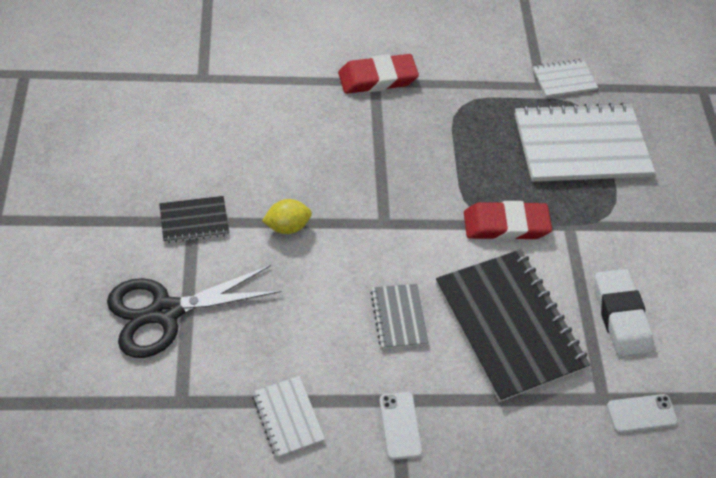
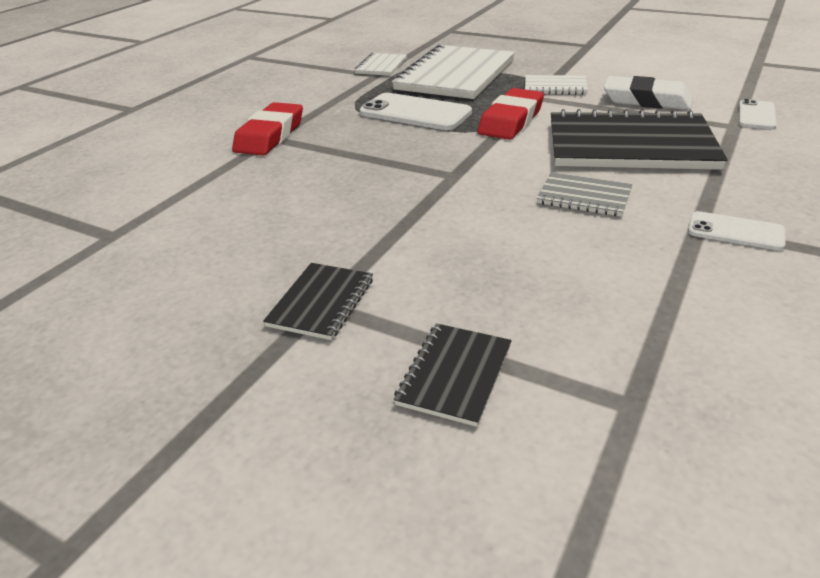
camera: 50 degrees left, 20 degrees down
(165, 312) = (455, 375): black scissors -> black notebook
(287, 226) = (401, 233): yellow lemon -> none
(288, 417) = (697, 308): white notebook -> white notebook (555, 87)
(477, 151) = (415, 113): none -> white phone

